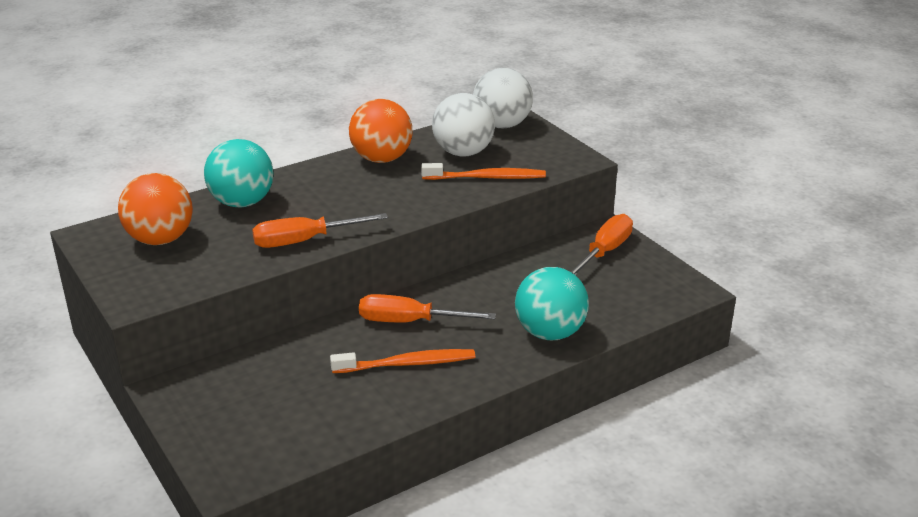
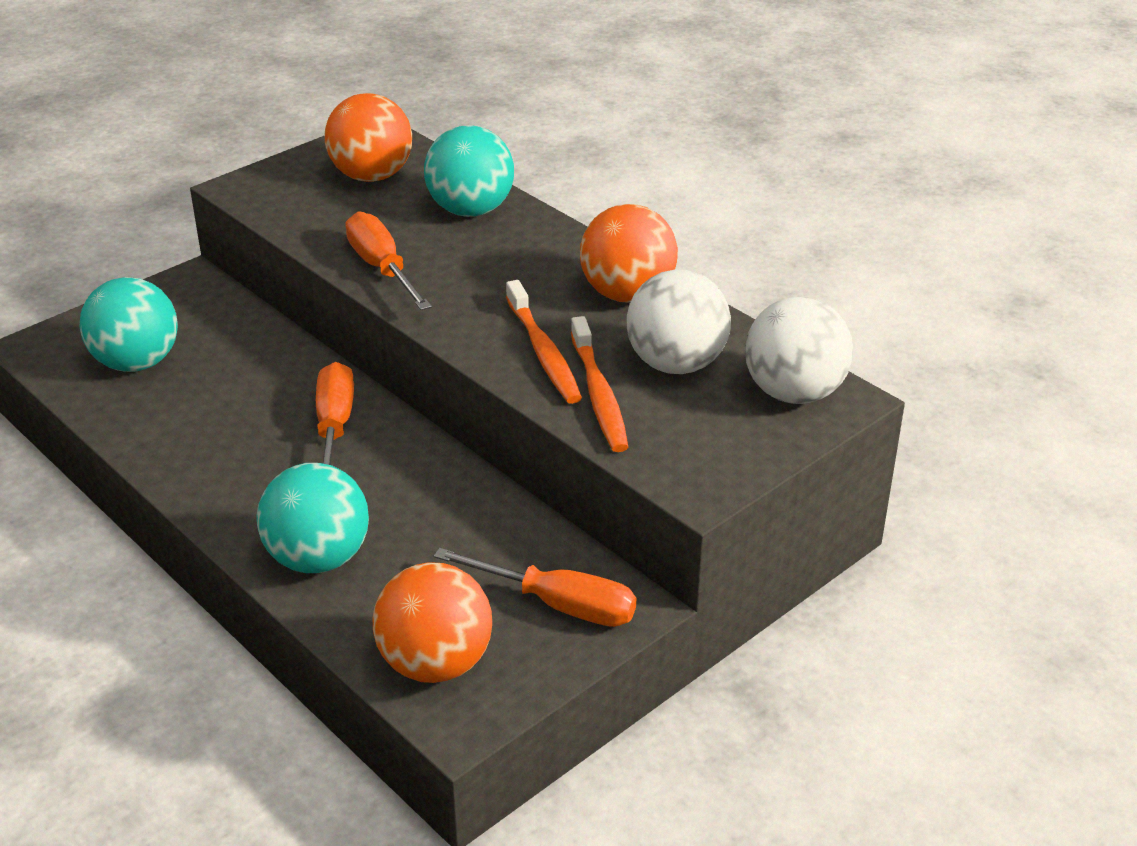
camera: 80 degrees right, 5 degrees up
(283, 418) = (137, 362): none -> turquoise ball
(407, 364) = (240, 437): orange toothbrush -> orange toothbrush (543, 352)
(649, 294) = (435, 663): none -> orange ball

